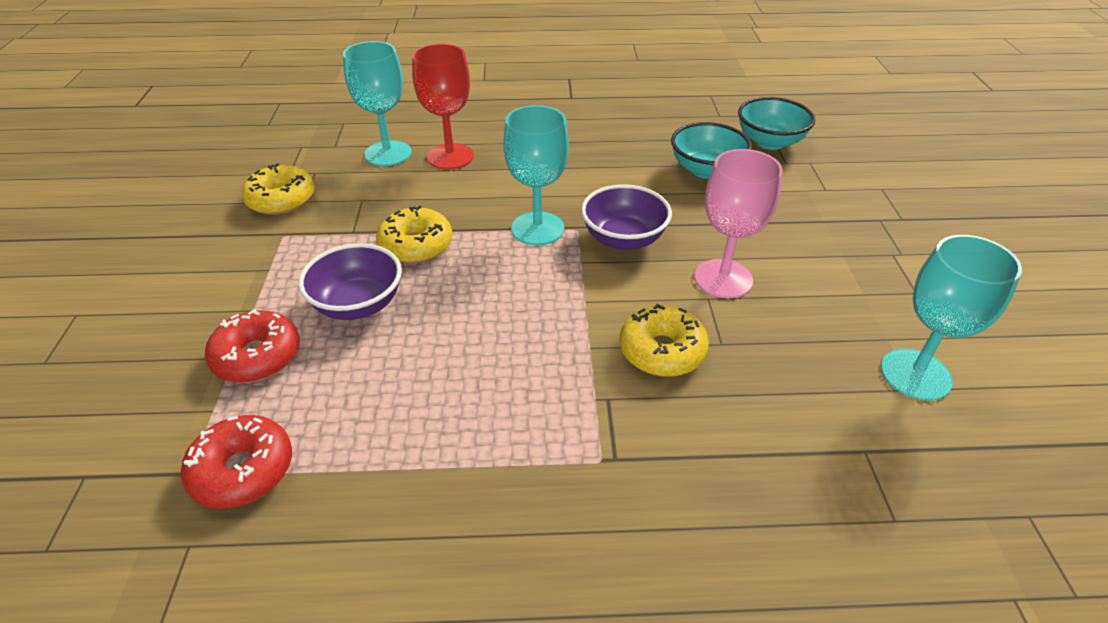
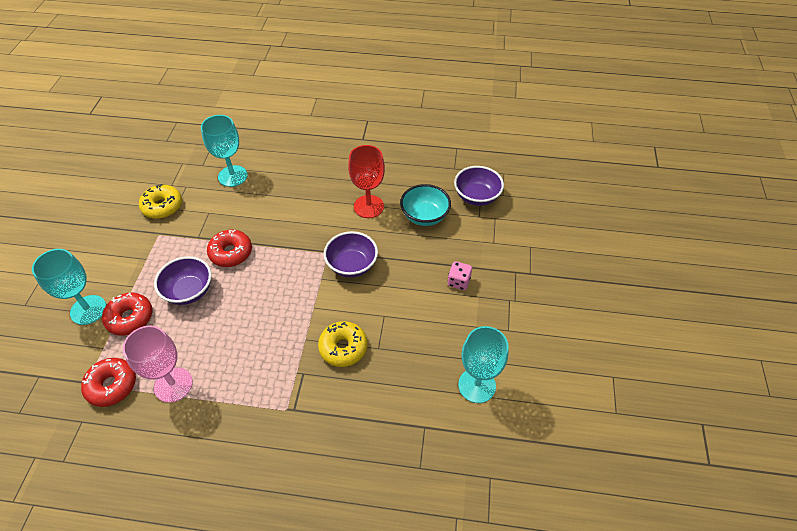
camera: 10 degrees right, 10 degrees up
(416, 245) = (231, 253): yellow donut -> red donut
(450, 156) = (269, 183): red goblet -> red goblet (368, 206)
(537, 228) = (304, 250): turquoise goblet -> turquoise goblet (88, 310)
(723, 278) = (398, 303): pink goblet -> pink goblet (173, 385)
(769, 142) = (476, 197): turquoise bowl -> purple bowl
(802, 240) = (458, 281): none -> pink dice

